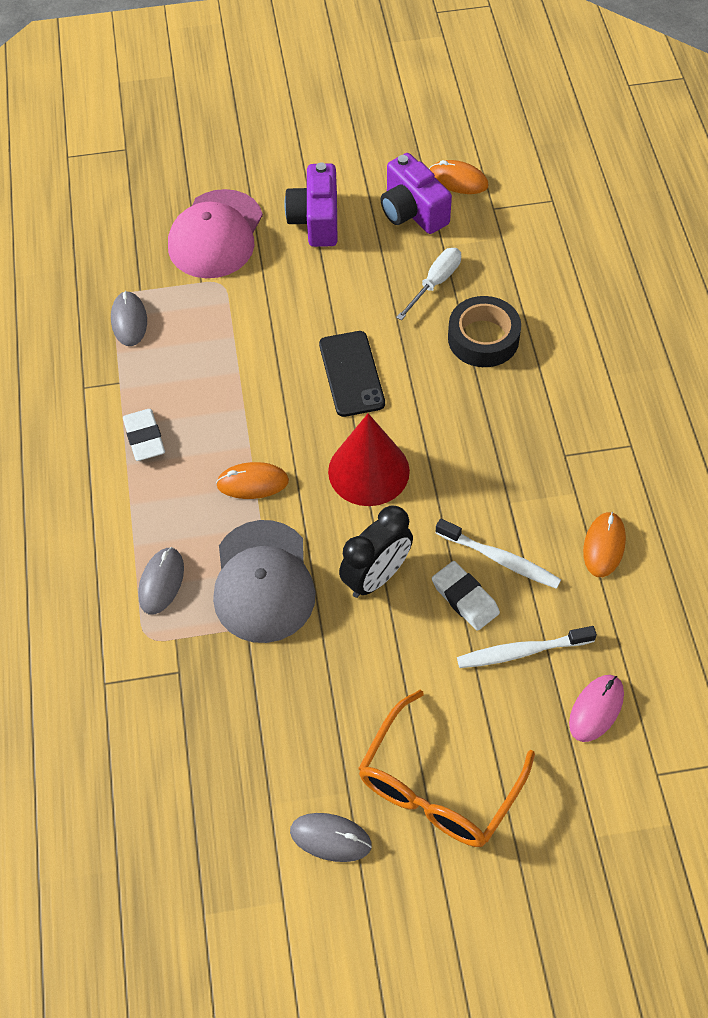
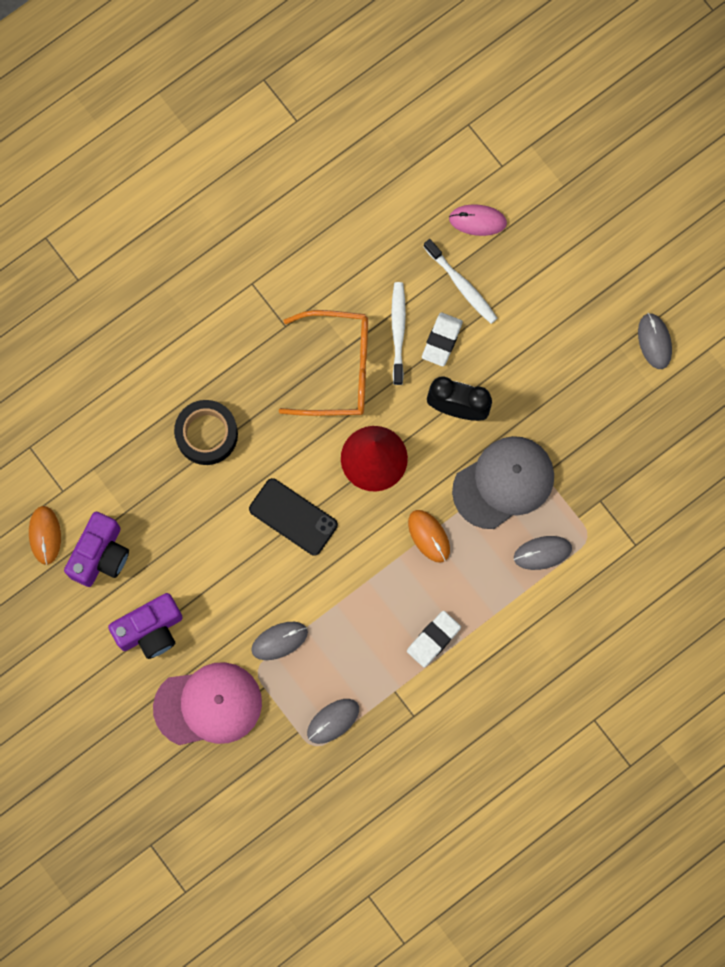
camera: 120 degrees left, 20 degrees up
(236, 311) = (279, 641): none -> grey mouse
(351, 374) = (293, 517): black phone -> black phone turned 75 degrees clockwise
(435, 283) = (169, 498): white screwdriver -> none
(438, 787) = (585, 293): orange glasses -> orange glasses (338, 369)
(604, 546) = (349, 267): orange mouse -> none

